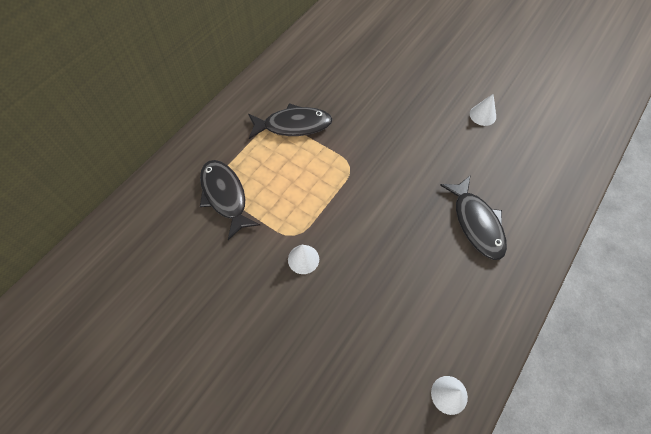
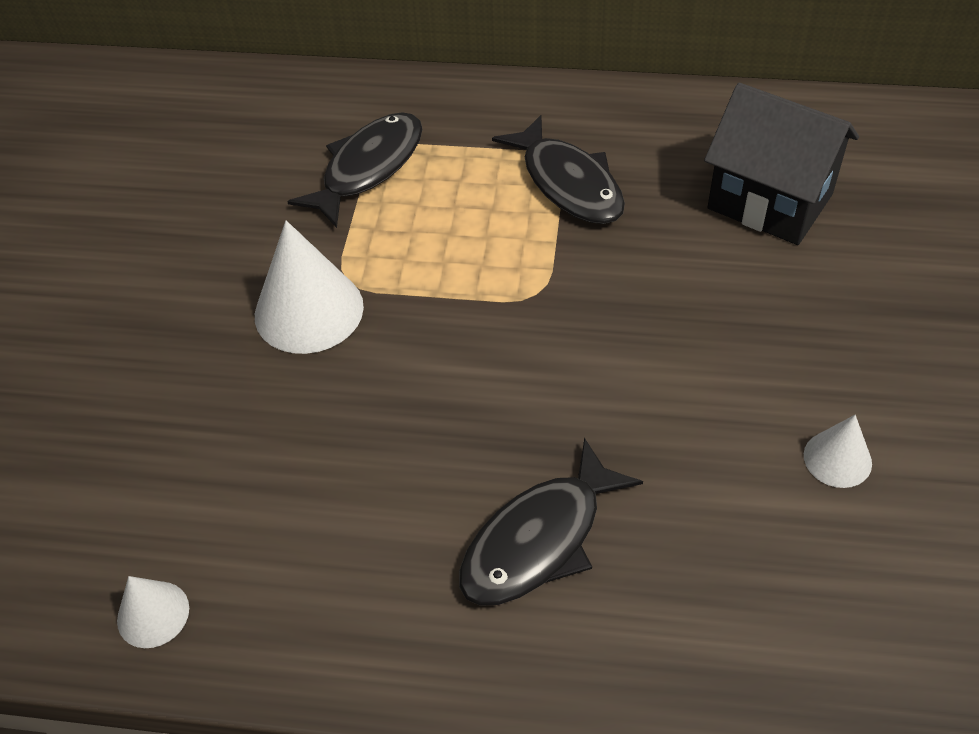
camera: 65 degrees right, 10 degrees down
(303, 259) = (309, 310): white cone -> white cone, size x1.85
(350, 68) = (770, 201): none -> black house

